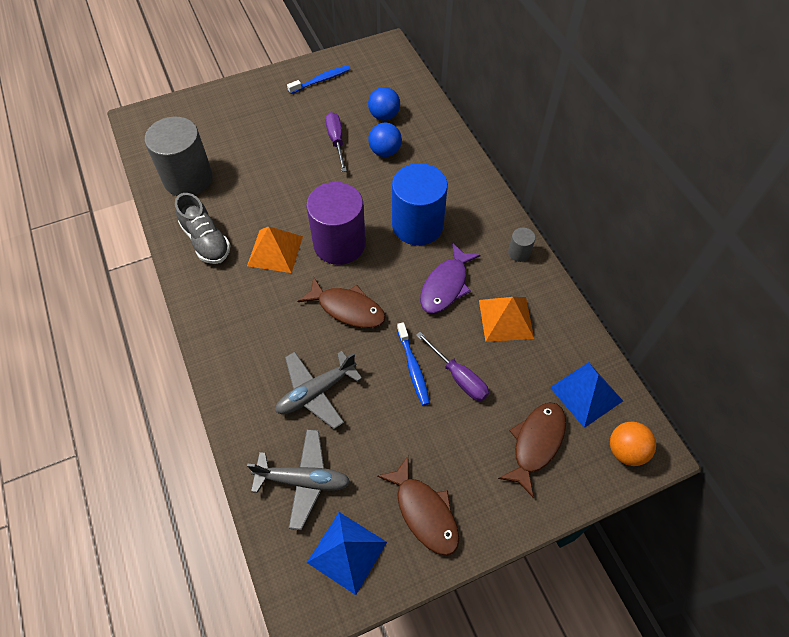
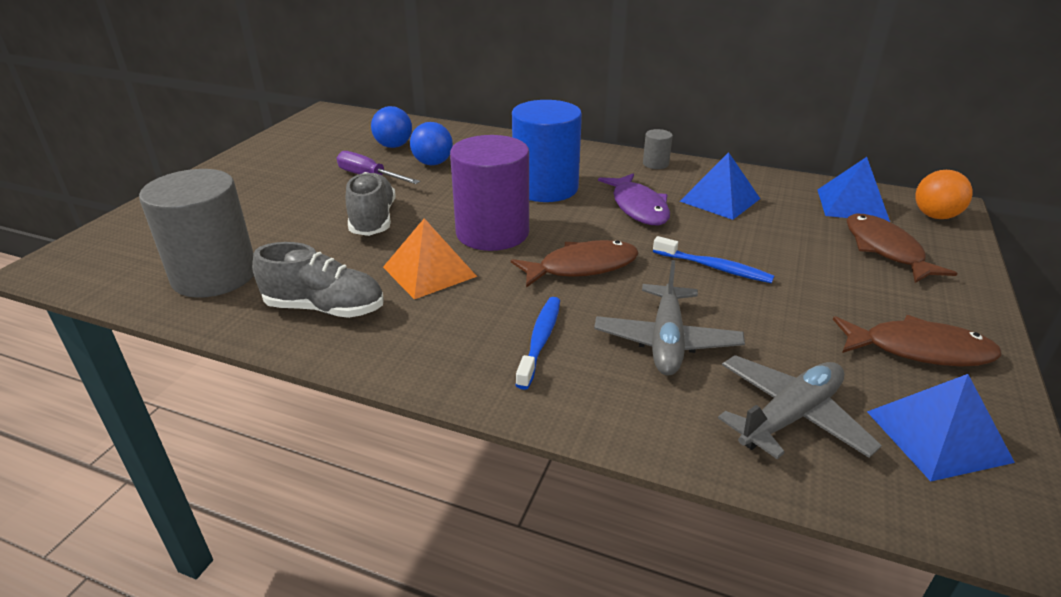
camera: 45 degrees left, 25 degrees down
(295, 185) = (373, 220): none -> grey shoe
(321, 80) = (285, 151): blue toothbrush -> blue toothbrush (540, 340)
(458, 376) = (757, 250): purple screwdriver -> none
(506, 318) = (720, 200): orange pyramid -> blue pyramid

